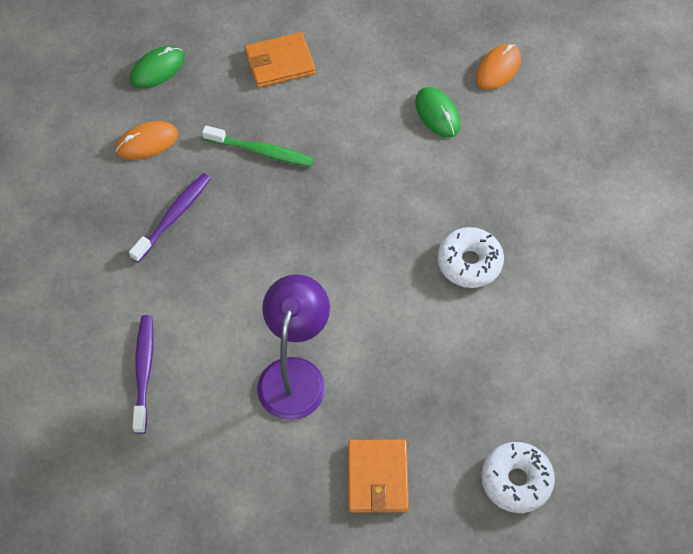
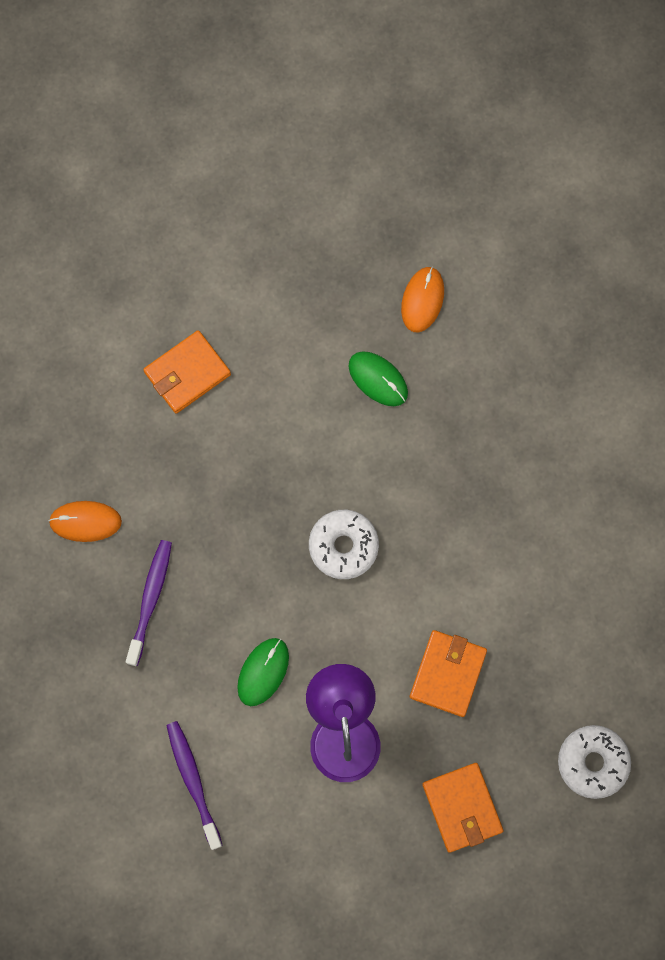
camera: 20 degrees left, 15 degrees up
(147, 142) = (85, 522): orange mouse -> orange mouse turned 45 degrees clockwise
(157, 69) = (57, 427): green mouse -> green mouse (263, 672)
(261, 151) = (211, 490): green toothbrush -> none
(408, 359) = (447, 674): none -> orange wallet
(469, 263) = (470, 545): white donut -> white donut (343, 546)

